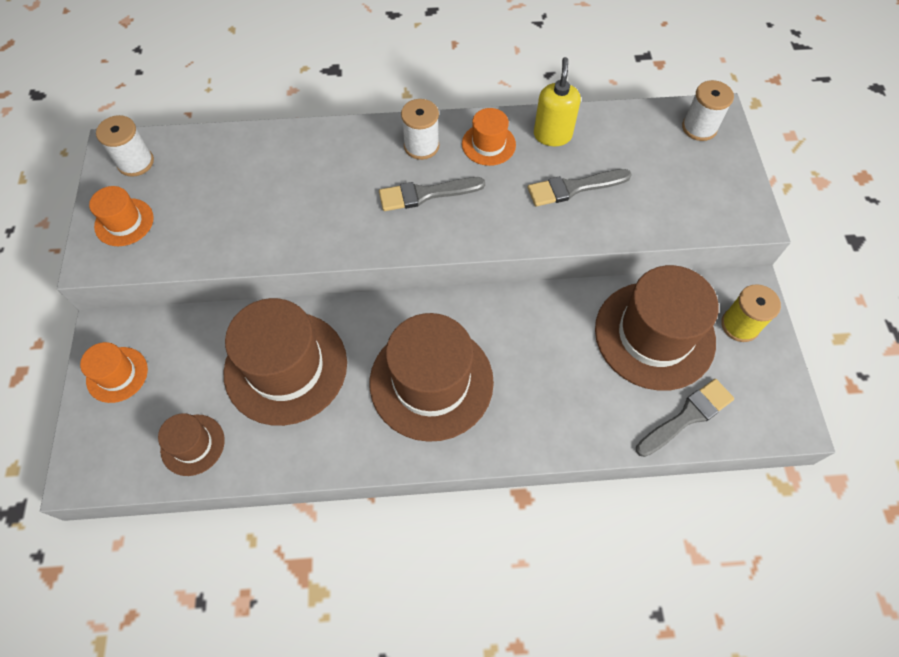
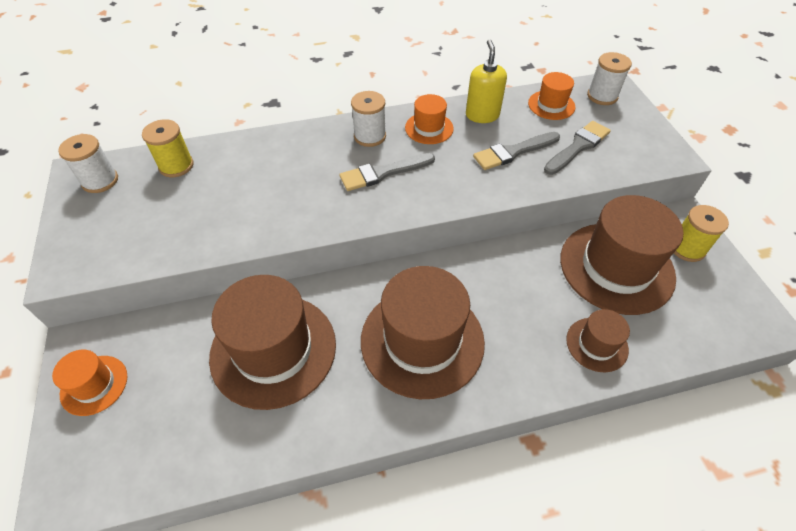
camera: 10 degrees left, 10 degrees down
(124, 222) = (92, 233): orange hat -> orange hat (551, 105)
(192, 445) = (184, 445): brown hat -> brown hat (597, 344)
(213, 155) = (176, 166): none -> yellow spool
(687, 416) = (671, 334): grey brush -> grey brush (578, 147)

